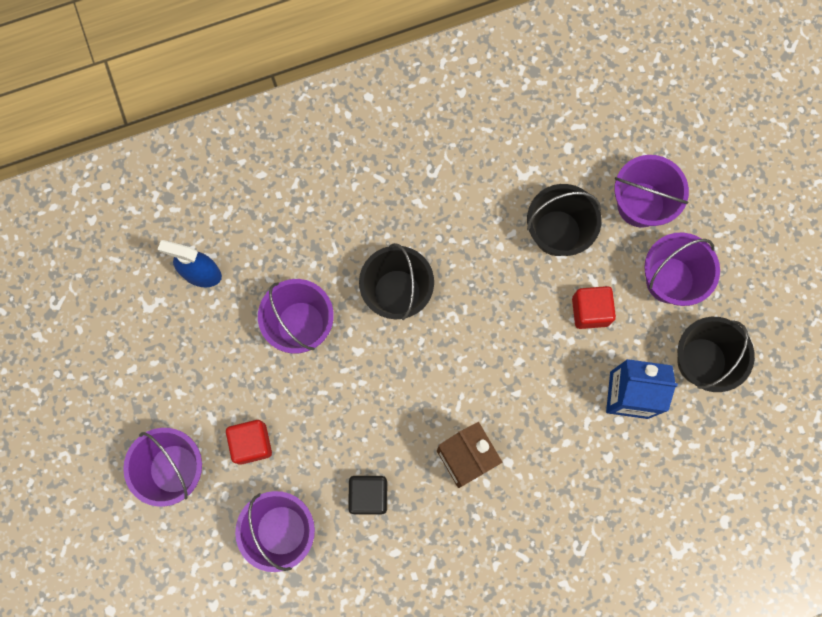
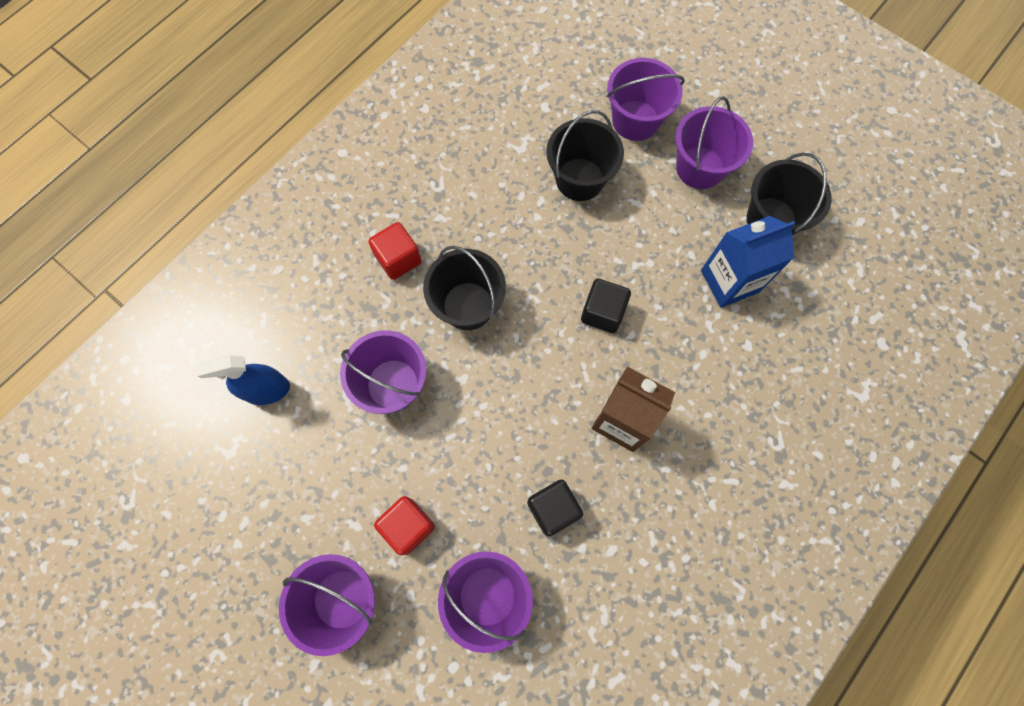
camera: 30 degrees left, 5 degrees down
(504, 361) = (602, 312): none -> black cube
(590, 311) = (650, 229): red cube -> red cube (398, 259)

